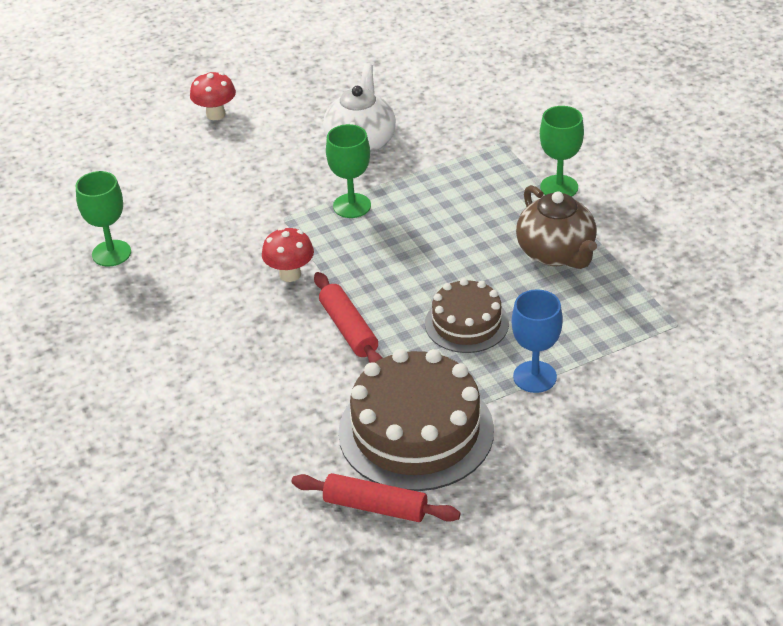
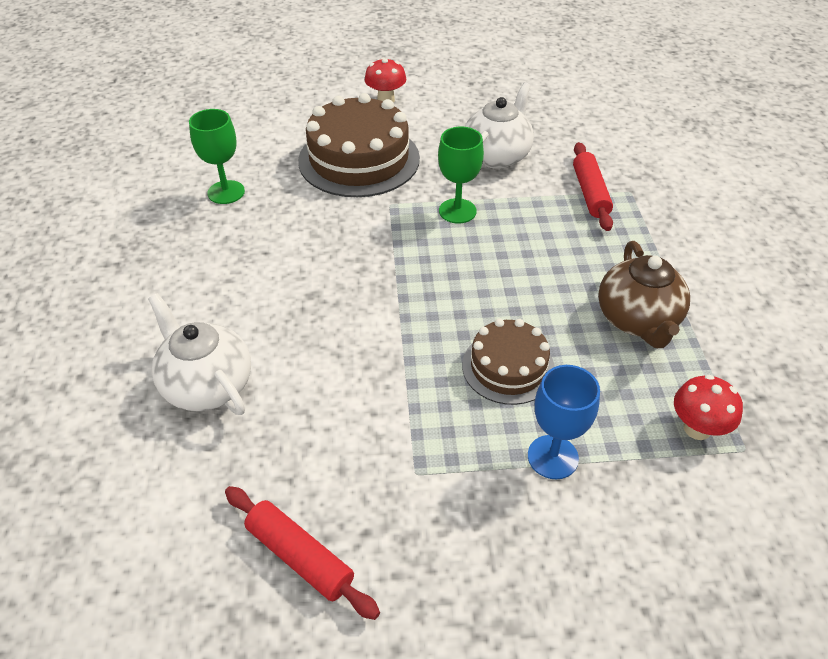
camera: 20 degrees right, 5 degrees up
(214, 418) = (207, 385): none -> white teapot
(290, 274) = (364, 259): red mushroom -> red mushroom (697, 428)
(348, 329) = (387, 333): red rolling pin -> red rolling pin (590, 193)
(416, 431) = (393, 476): brown cake -> brown cake (359, 159)
(559, 187) = (669, 251): green goblet -> none

